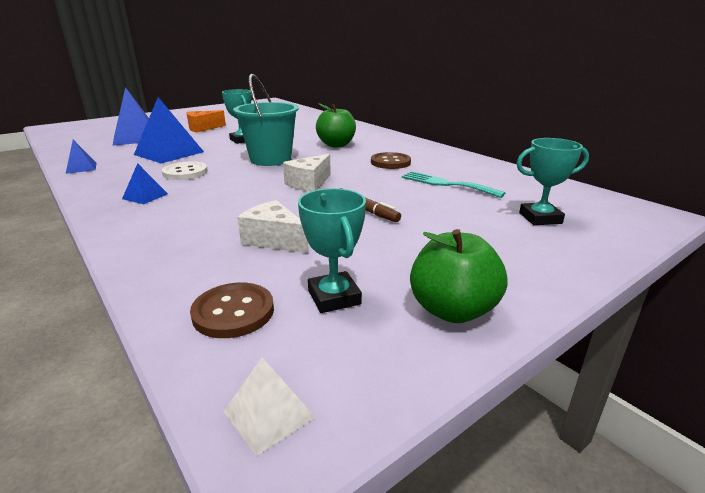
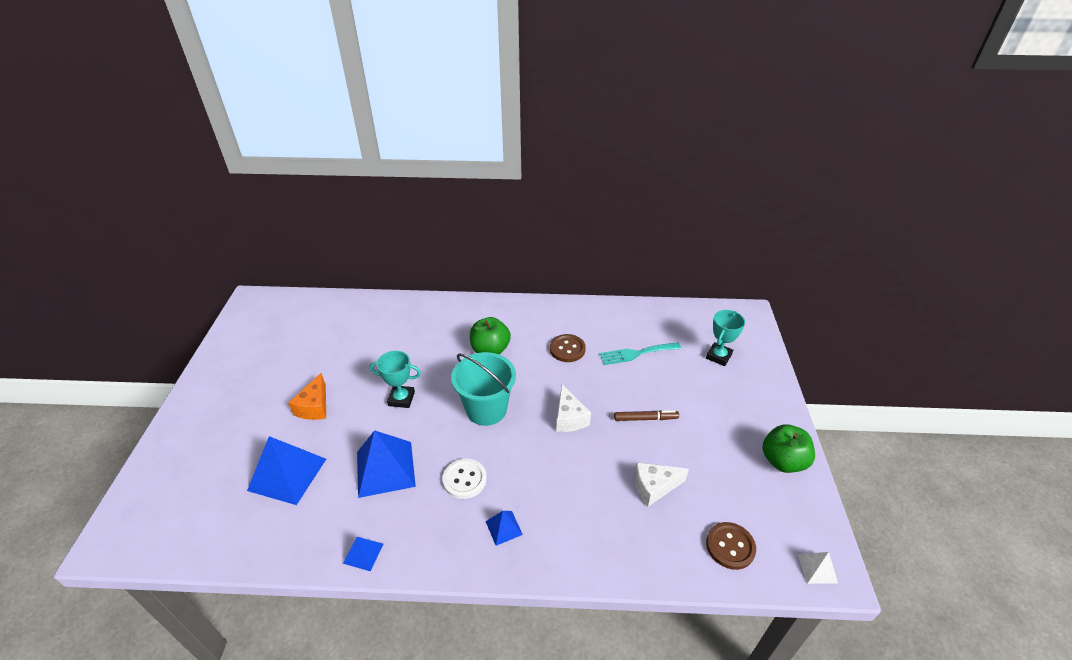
camera: 50 degrees left, 15 degrees up
(334, 297) = (743, 497): turquoise trophy -> none

